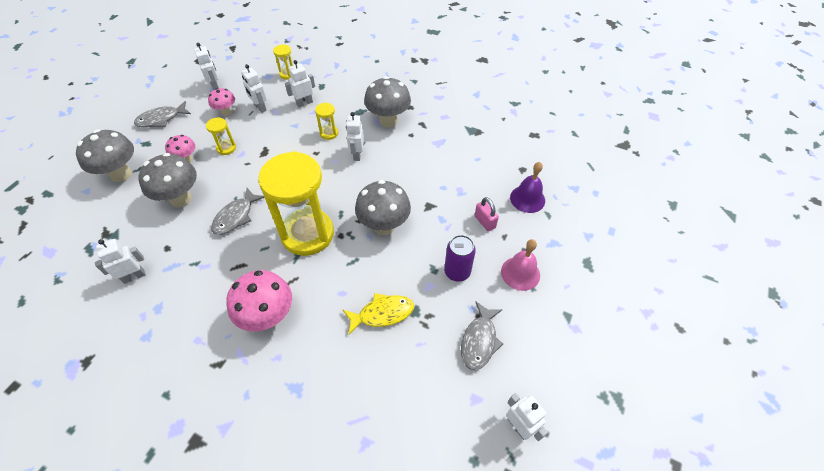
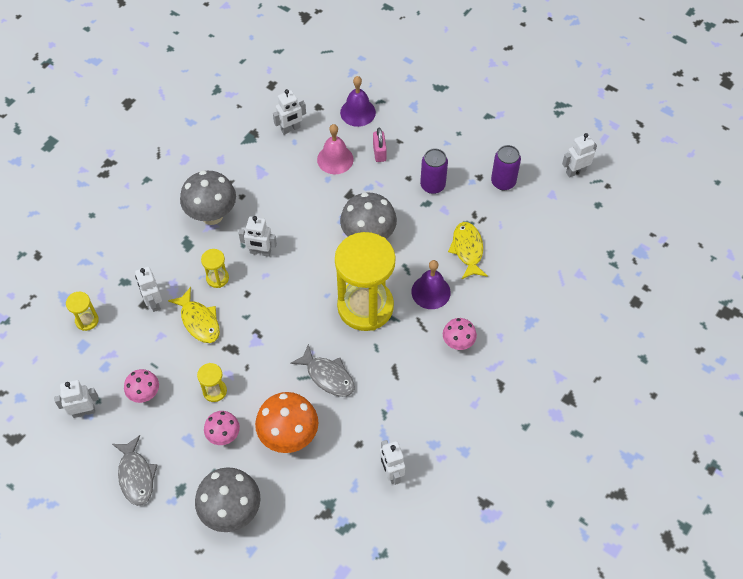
camera: 80 degrees left, 5 degrees up
(180, 199) = (289, 436): grey mushroom -> orange mushroom
(260, 107) = (147, 354): white robot -> white robot (290, 129)
(268, 317) = (458, 343): pink mushroom -> pink mushroom, size x0.58
(289, 129) = (199, 321): none -> yellow fish
(327, 285) = (430, 292): none -> purple bell
(479, 341) = (503, 182): grey fish -> purple can
(484, 222) = (379, 152): pink padlock -> pink padlock turned 75 degrees counterclockwise
(520, 273) = (441, 138): pink bell -> pink bell (335, 159)

